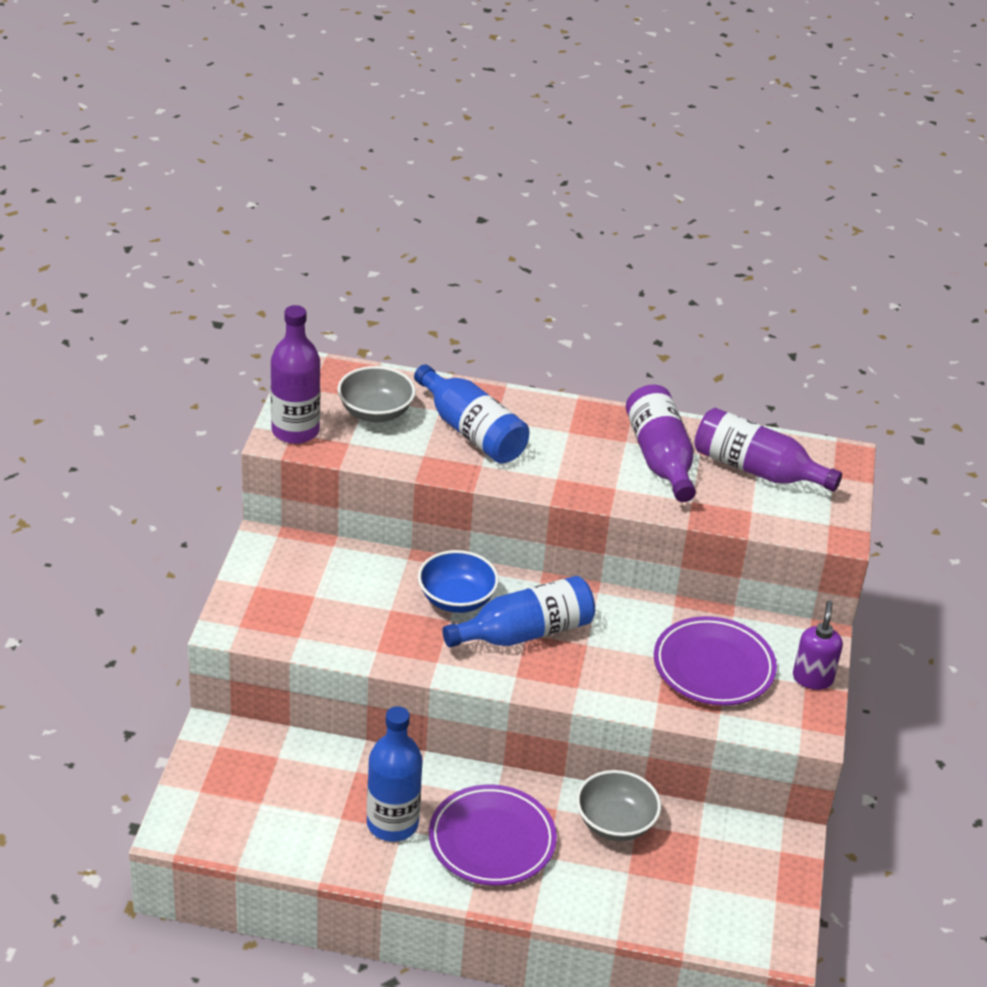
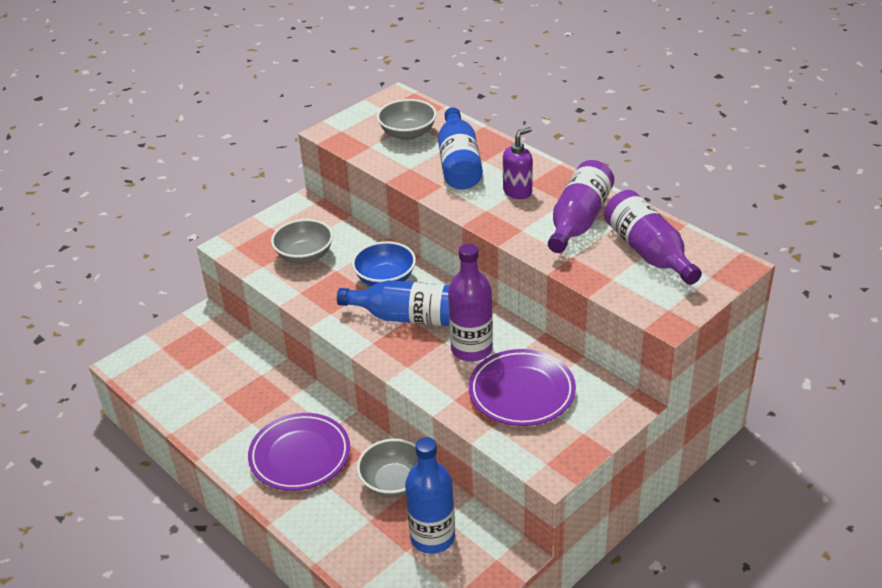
camera: 40 degrees right, 0 degrees up
(295, 431) = (344, 130): purple bottle -> purple bottle (471, 349)
(335, 605) = (304, 255): none -> grey bowl
(392, 824) = (249, 416): blue bottle -> blue bottle (432, 537)
(812, 678) = (593, 431): purple soap dispenser -> purple soap dispenser (517, 191)

